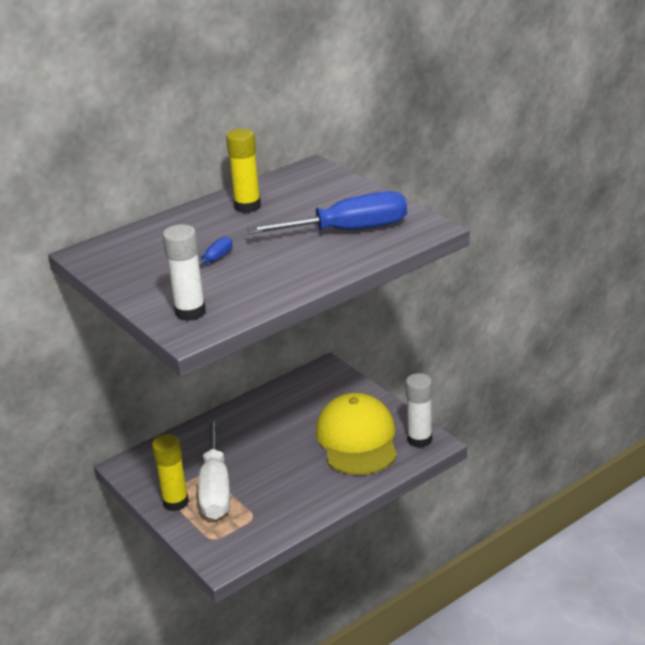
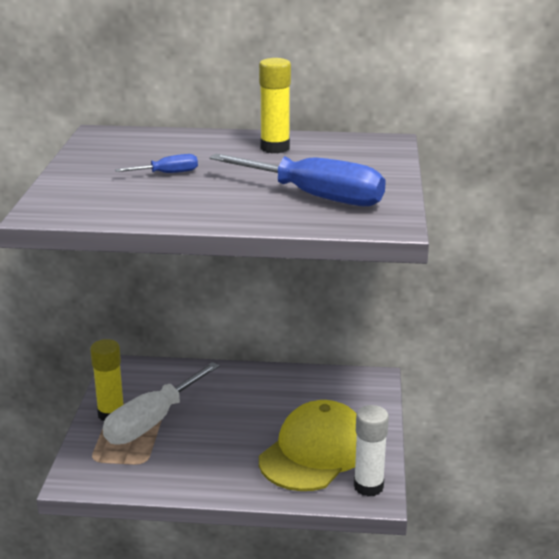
camera: 40 degrees right, 5 degrees down
(190, 312) = (73, 199): white glue stick -> none

